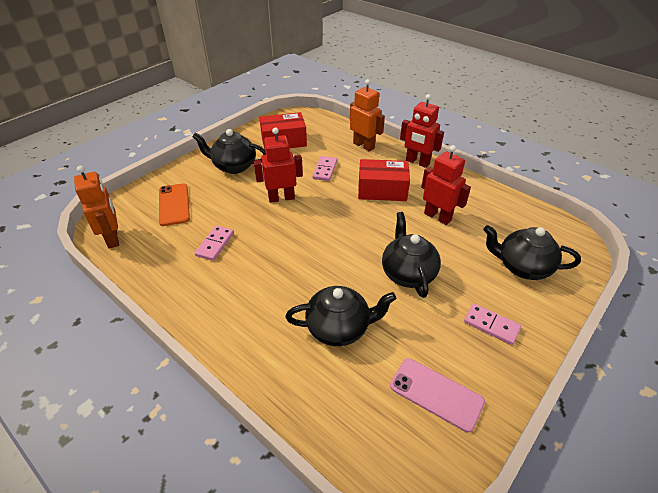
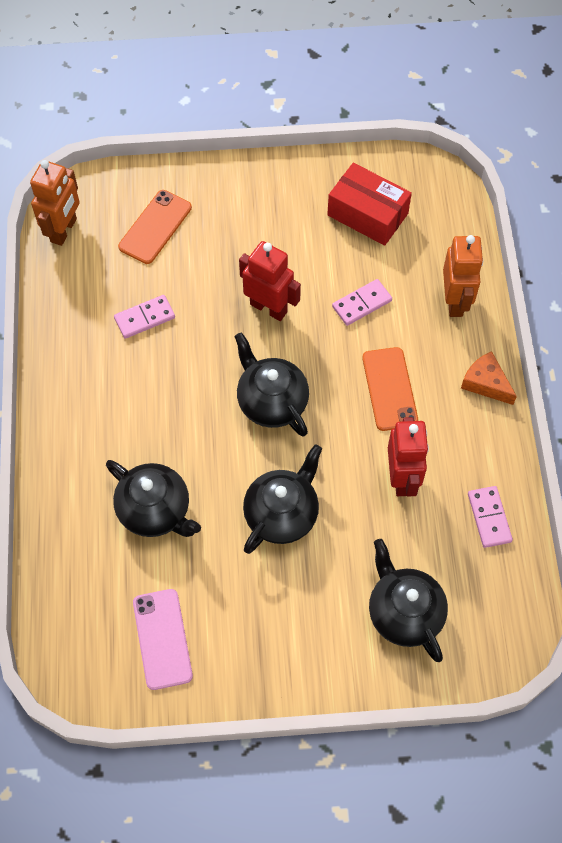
camera: 45 degrees right, 20 degrees up
(233, 166) = (268, 214): black teapot -> black teapot (271, 401)
(382, 190) = (389, 389): red box -> orange phone
(417, 162) = (486, 383): red robot -> orange cheese
(491, 325) = (287, 633): pink domino -> pink domino (489, 517)

